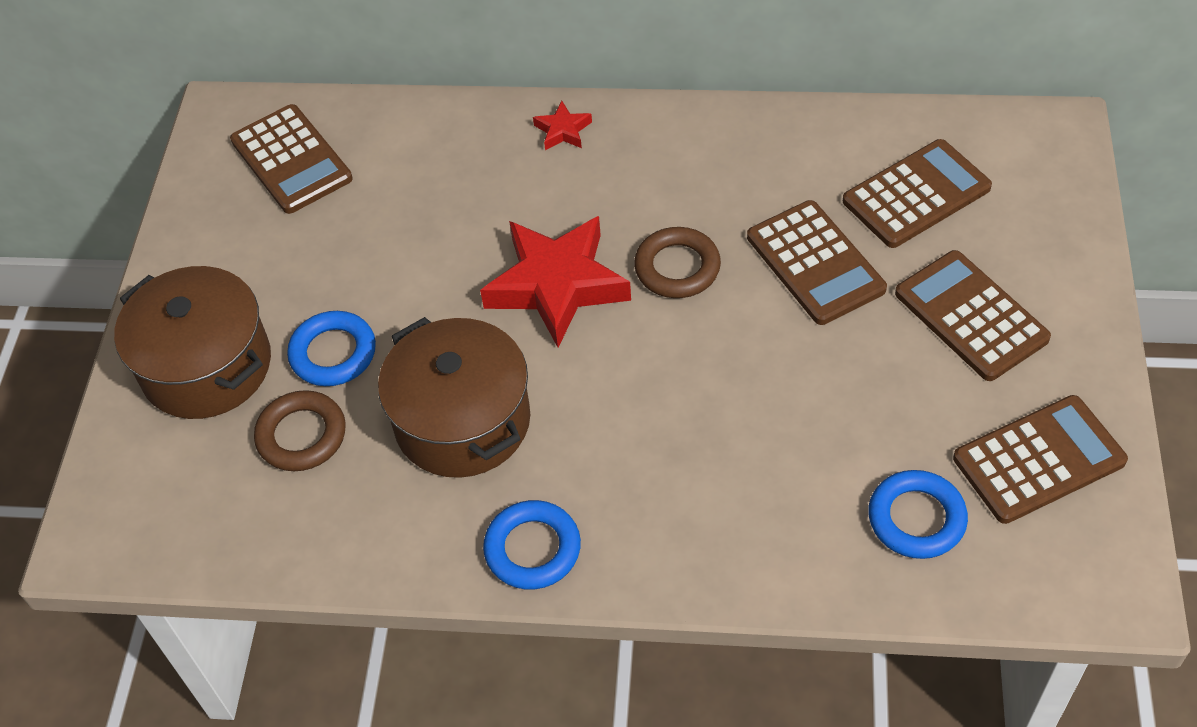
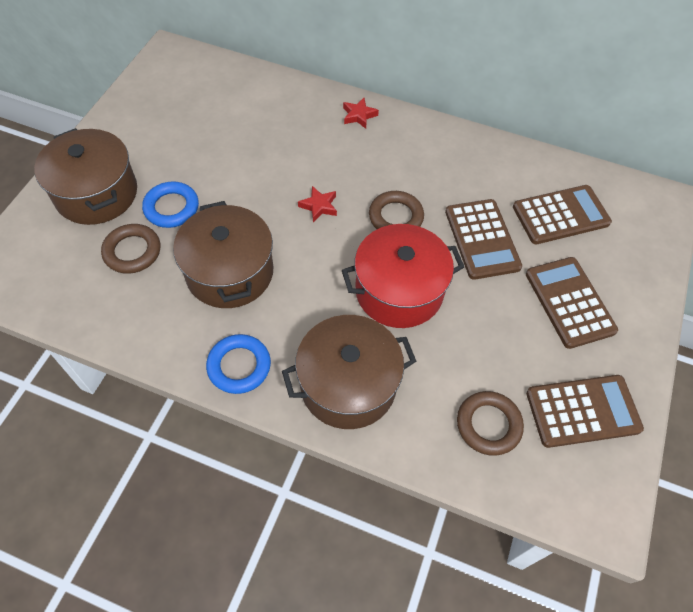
camera: 10 degrees right, 5 degrees up
(291, 160) = (196, 88): brown calculator -> none
(557, 285) = (319, 206): red star -> red star, size x0.43
(700, 525) = (348, 384): none -> brown pot
(722, 373) = (399, 291): none -> red pot
(916, 518) = (488, 425): blue ring -> brown ring

